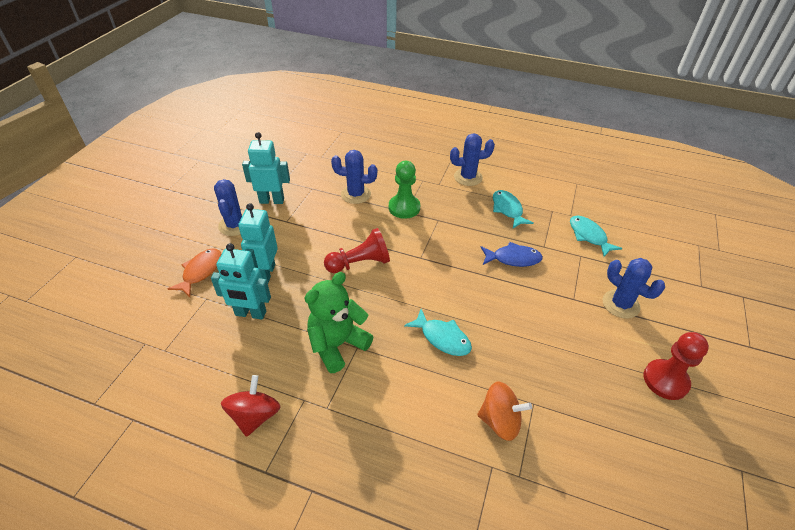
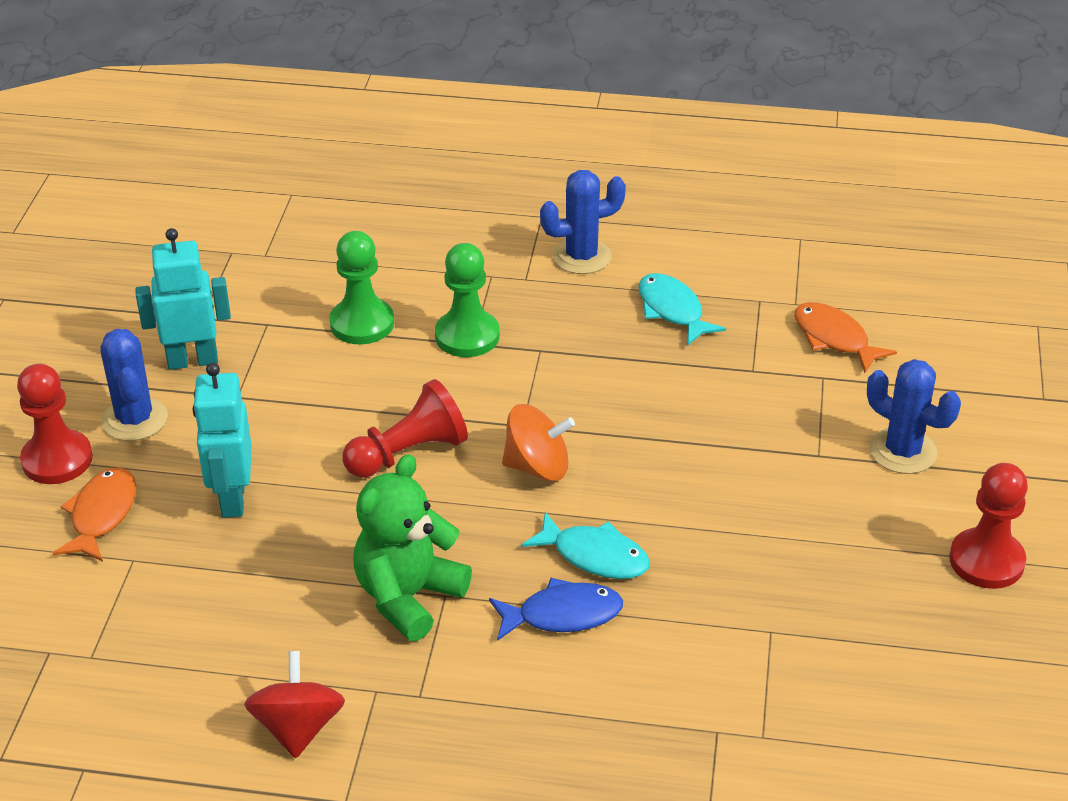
camera: 10 degrees left, 5 degrees down
(191, 239) = (57, 460): none -> red pawn
(250, 313) = (228, 572): turquoise robot -> none
(356, 194) = (362, 323): blue cactus -> green pawn
(500, 421) = (718, 665): orange spinning top -> orange spinning top (537, 467)
(513, 258) = (698, 401): blue fish -> blue fish (562, 615)
(589, 236) = (834, 338): turquoise fish -> orange fish

